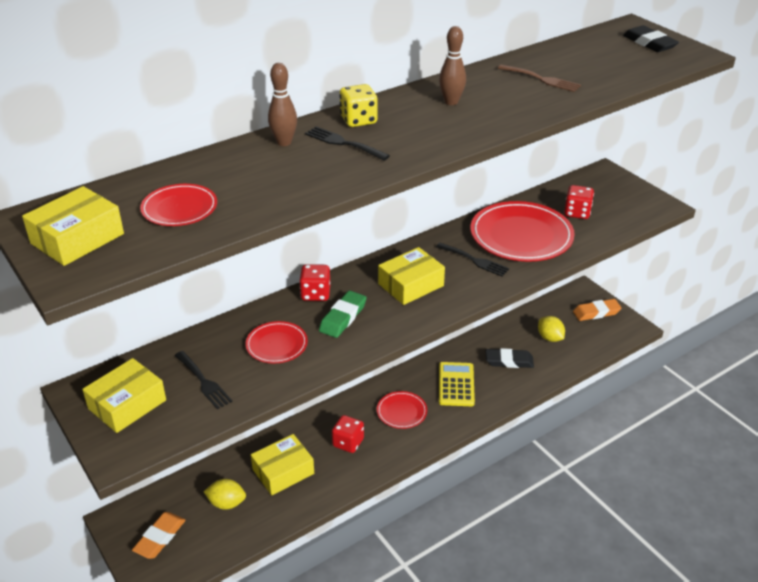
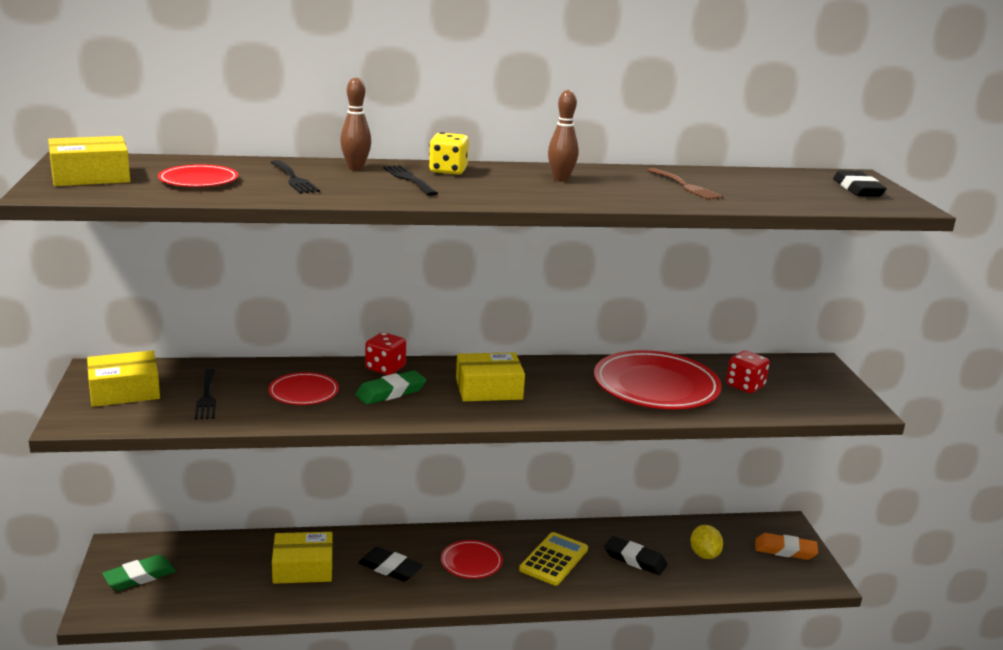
camera: 25 degrees right, 15 degrees down
(160, 538) = (139, 577): orange eraser -> green eraser
(226, 503) = (225, 573): yellow lemon -> none
(348, 443) = (390, 568): red dice -> black eraser
(474, 260) = (580, 390): black fork -> black fork (294, 179)

